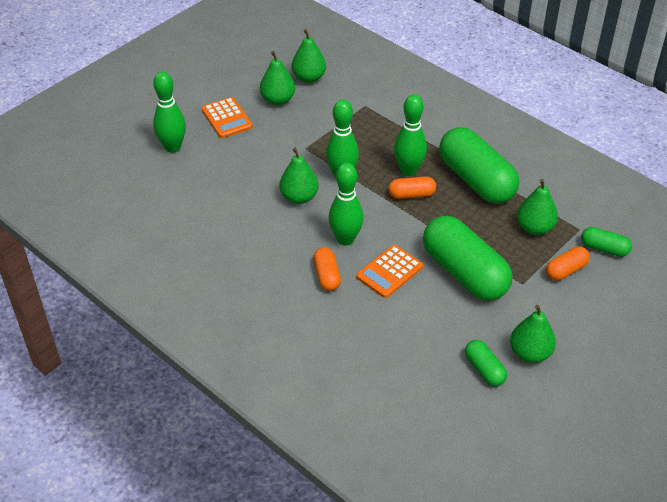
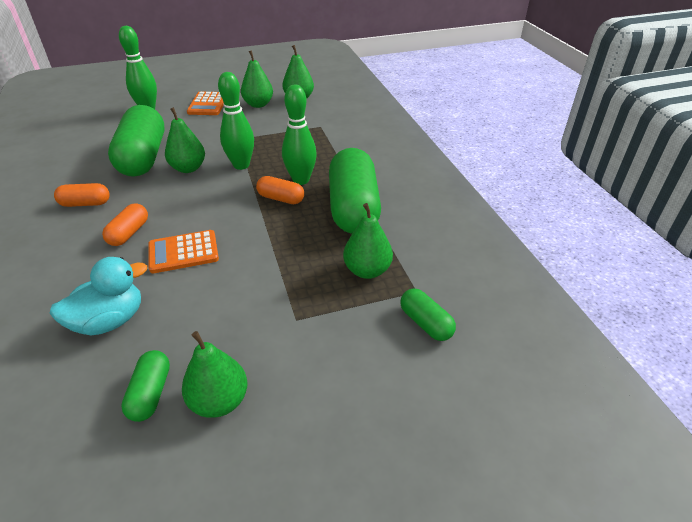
camera: 30 degrees right, 5 degrees down
(345, 239) = (182, 211): green bowling pin -> none
(400, 342) = (109, 321): none -> turquoise duck
(464, 272) = (249, 282): green capsule -> green capsule (143, 157)
(566, 270) = (358, 327): orange capsule -> orange capsule (85, 203)

